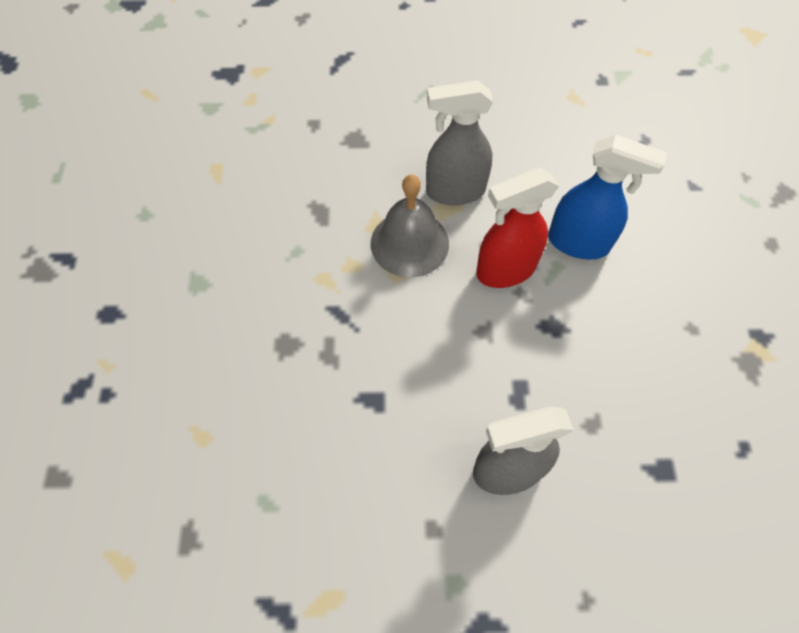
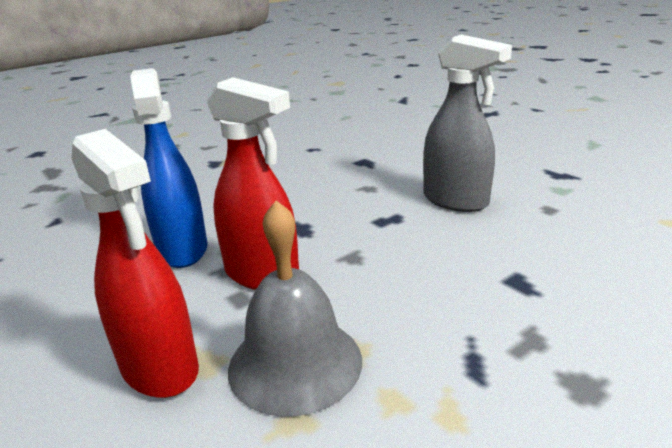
camera: 125 degrees left, 35 degrees down
(454, 191) = (160, 368): grey spray bottle -> red spray bottle

